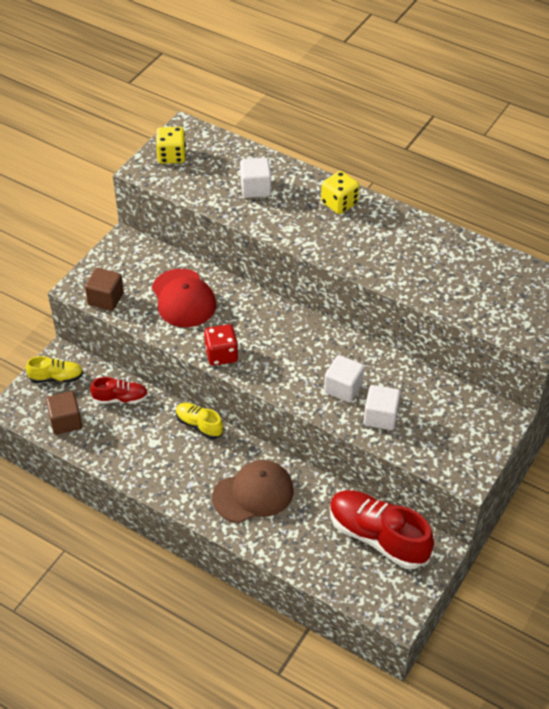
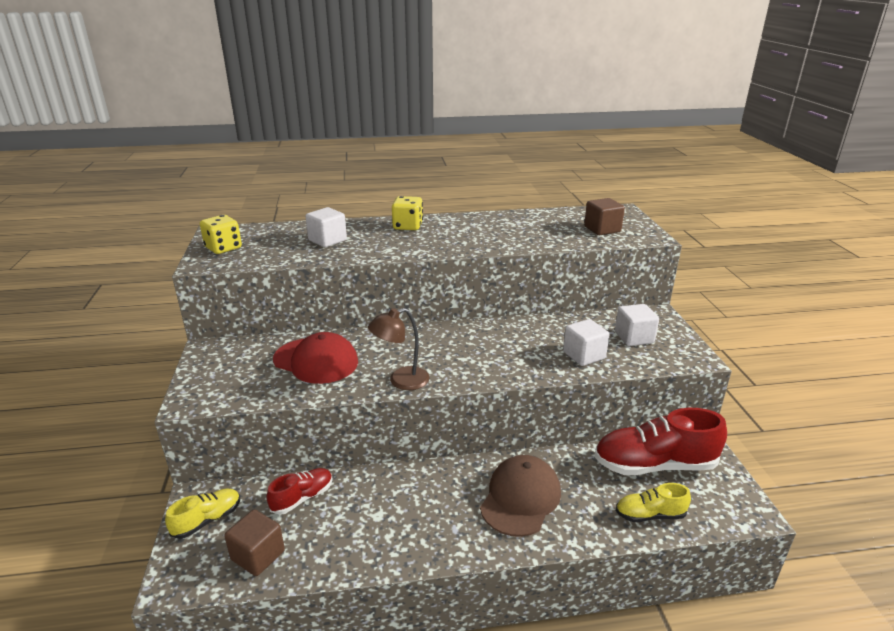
camera: 40 degrees left, 20 degrees down
(106, 299) = (232, 395): brown cube -> brown cube (602, 229)
(199, 425) = (407, 474): yellow shoe -> yellow shoe (649, 515)
(221, 354) = (401, 381): red dice -> brown lamp
(343, 388) = (531, 353): white cube -> white cube (634, 337)

